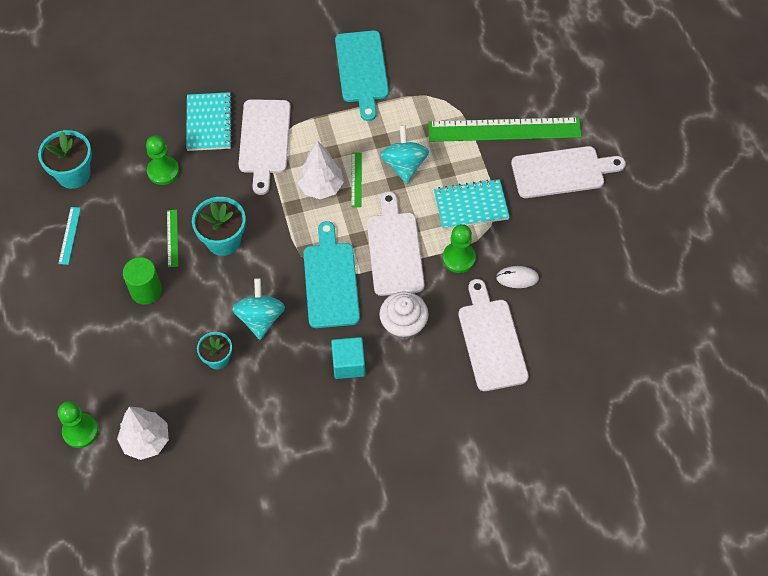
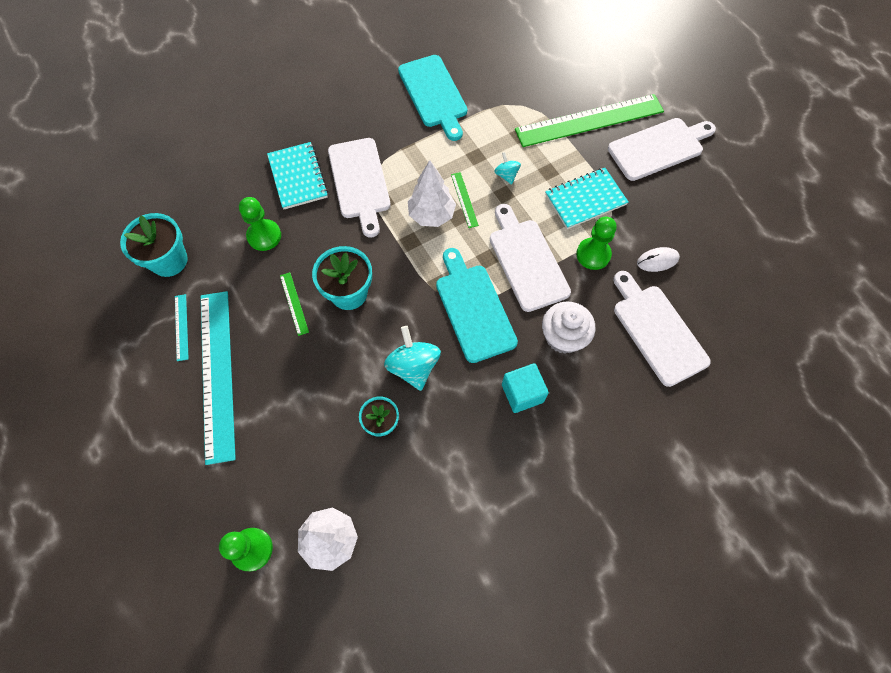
camera: 15 degrees left, 5 degrees up
(89, 283) = (217, 373): none -> turquoise ruler
(146, 291) = (281, 367): green cylinder -> none
(404, 165) = (506, 175): turquoise spinning top -> turquoise spinning top, size x0.54

